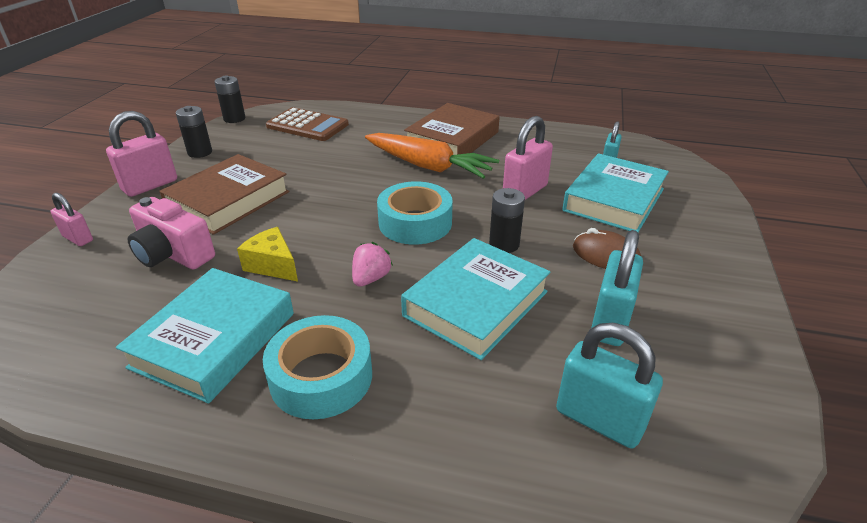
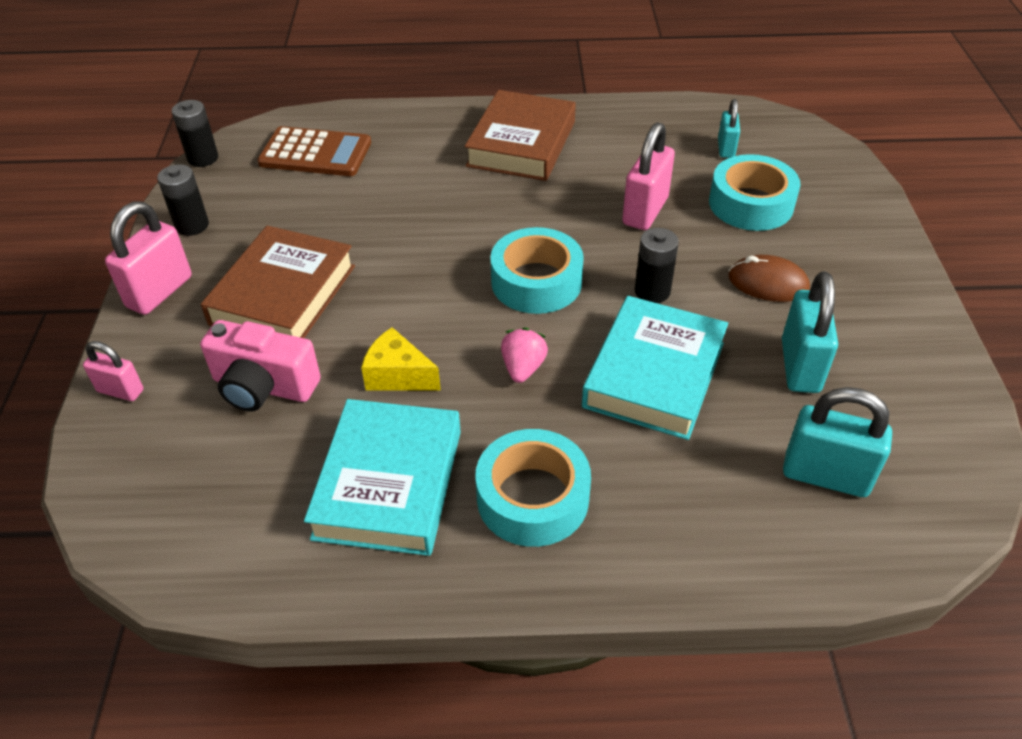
camera: 15 degrees left, 10 degrees up
(428, 166) = (511, 193): orange carrot -> none
(614, 200) = (751, 204): turquoise book -> turquoise tape

